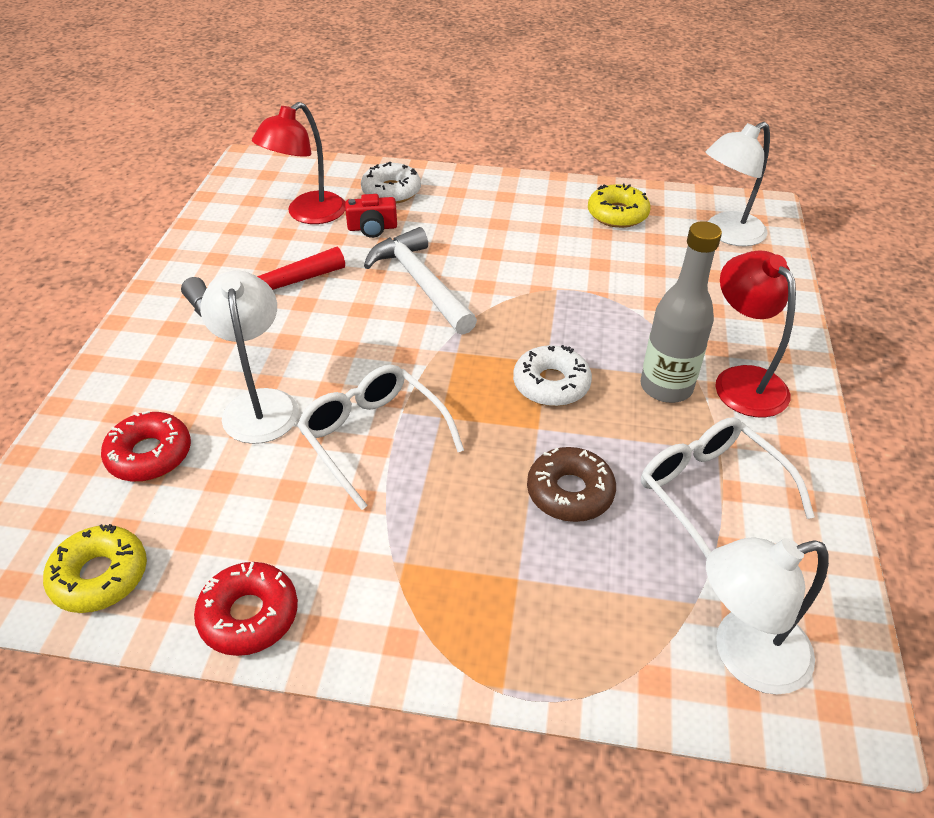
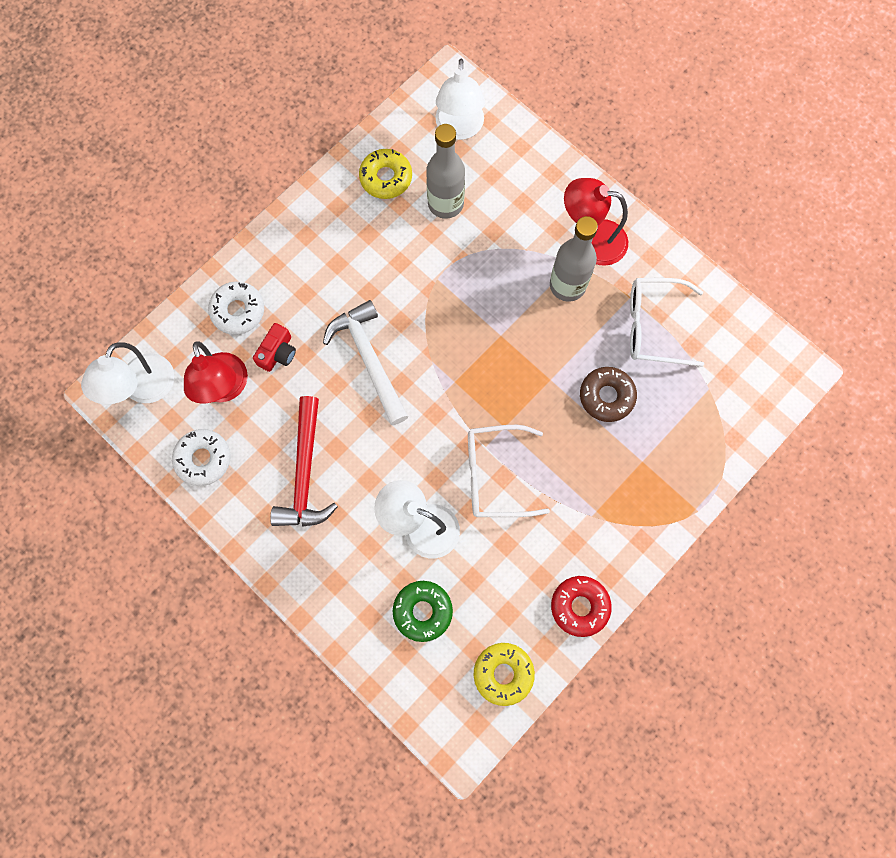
camera: 55 degrees left, 30 degrees up
(149, 455) = (422, 611): red donut -> green donut
(421, 283) = (369, 360): white hammer -> white hammer turned 60 degrees clockwise
(551, 384) = (521, 347): white donut -> white donut (203, 459)
(641, 259) = (445, 203): none -> grey bottle
(744, 654) = (747, 390): white lamp -> white lamp (143, 389)

